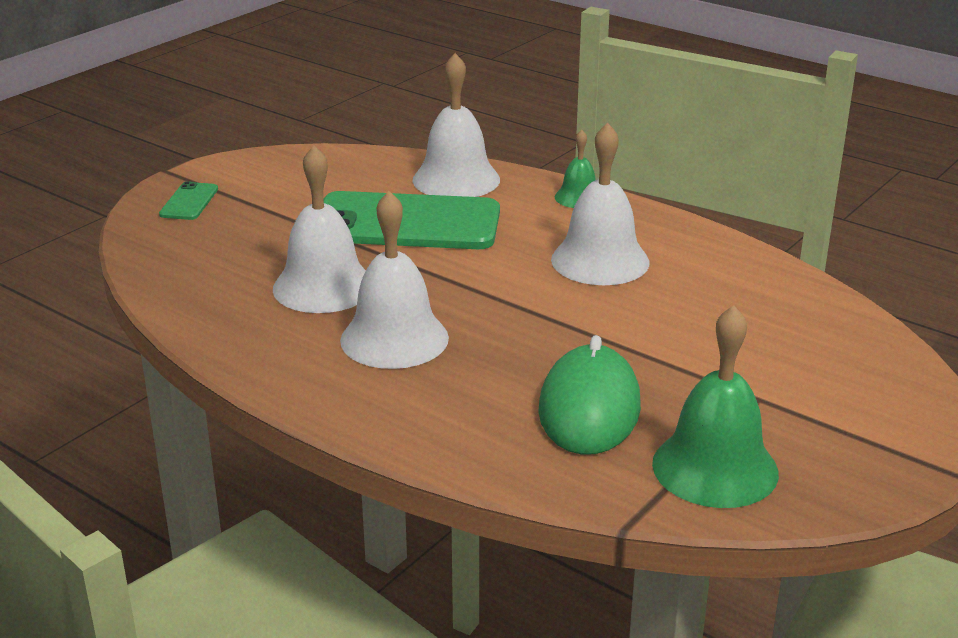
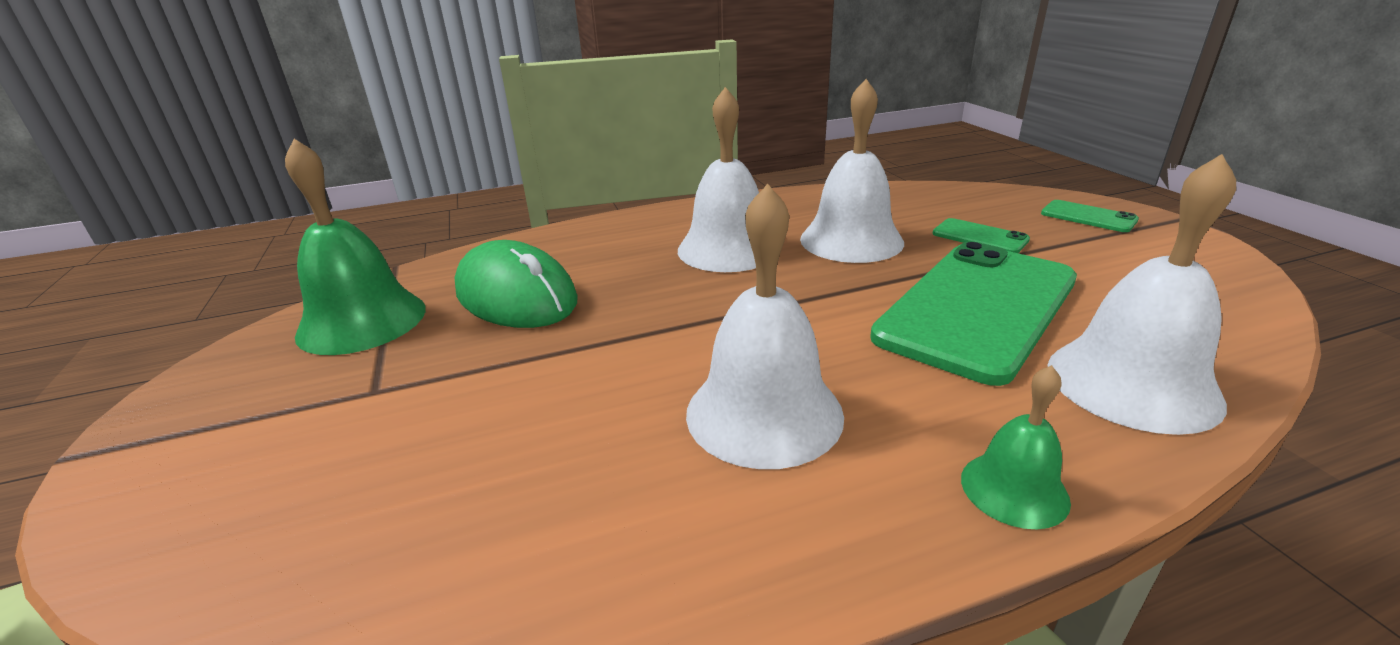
camera: 125 degrees right, 0 degrees up
(271, 237) = (979, 237): none -> green phone

